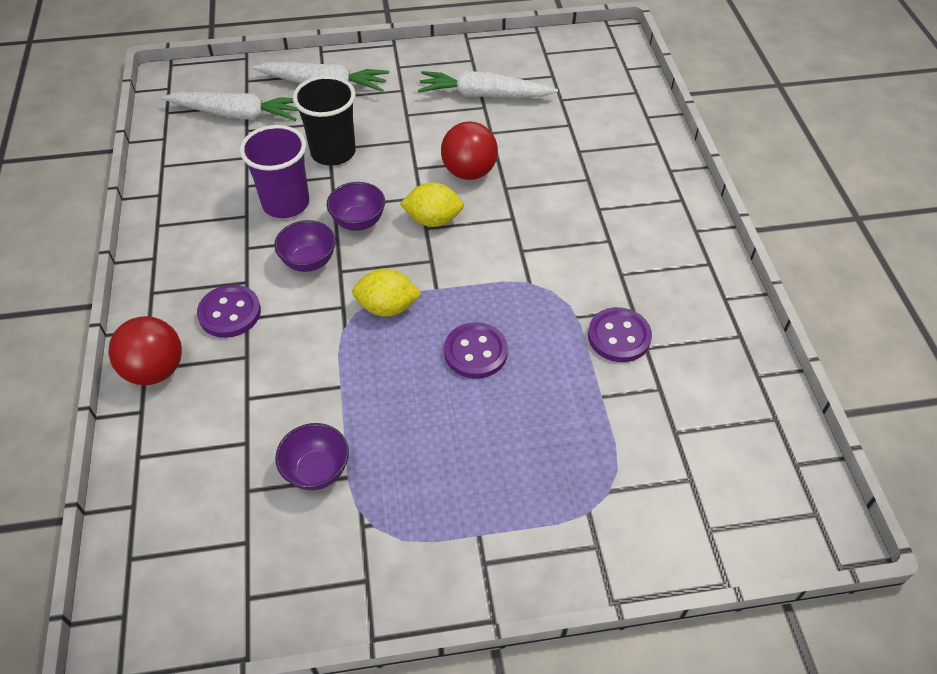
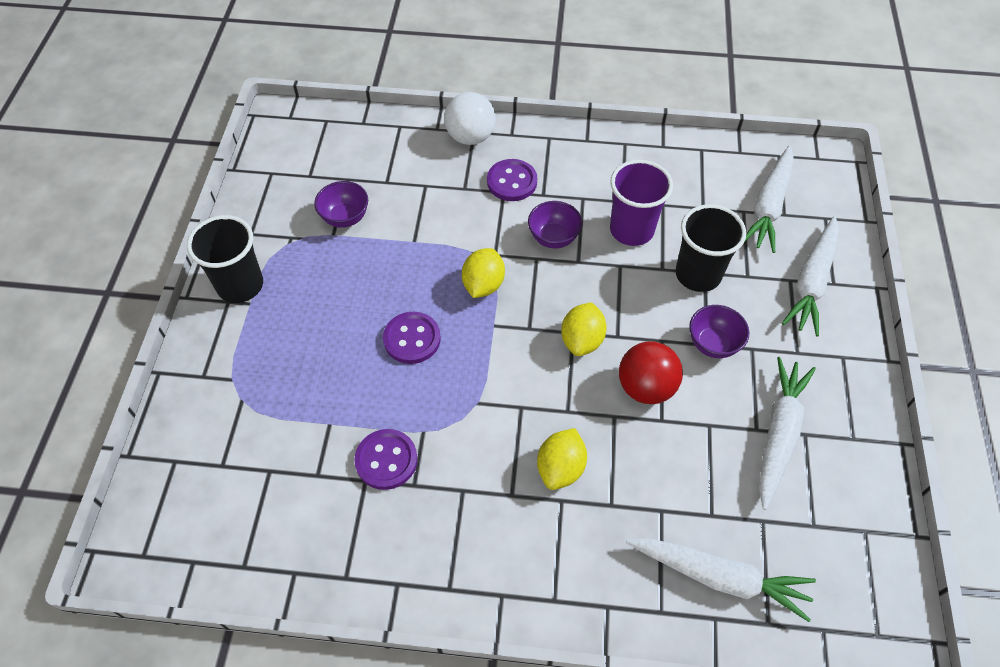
camera: 105 degrees right, 5 degrees up
(155, 370) = (470, 137): red ball -> white ball
(358, 222) = (594, 280): purple bowl -> purple bowl (713, 344)
(455, 557) = (240, 285): none -> black cup
(570, 213) = (560, 468): none -> yellow lemon
(616, 116) = (719, 577): none -> white carrot

